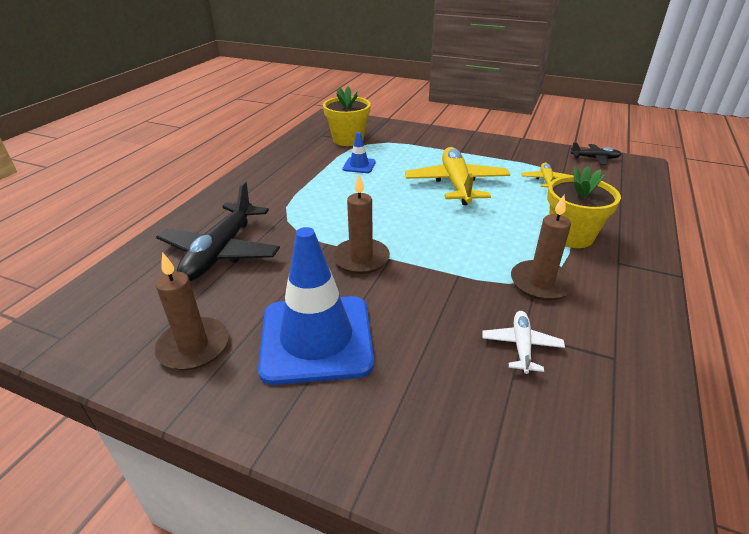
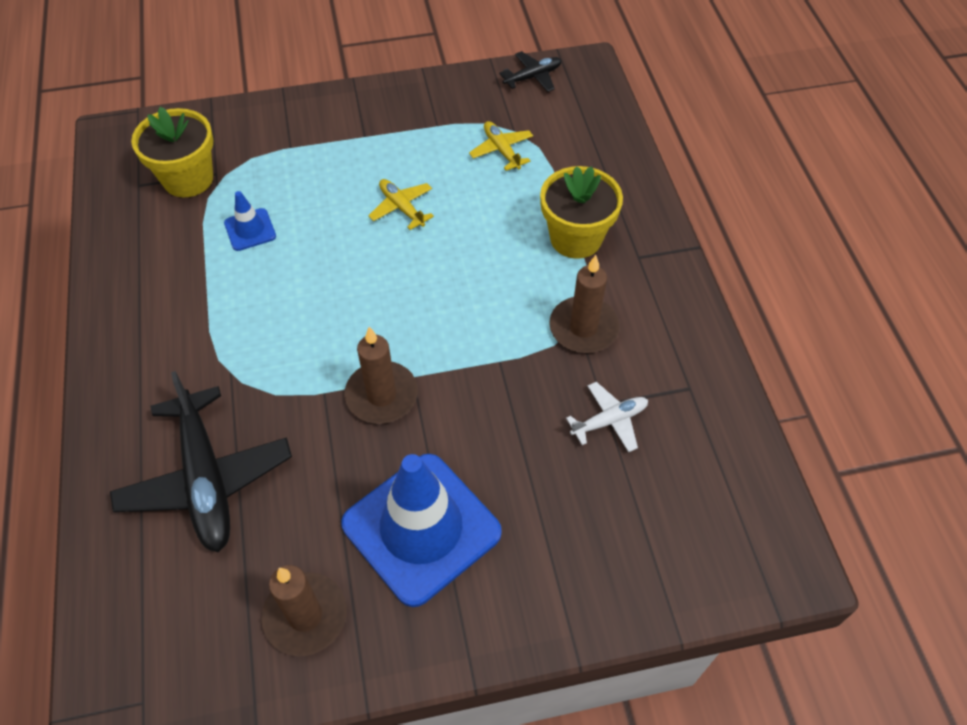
camera: 35 degrees left, 20 degrees up
(456, 184) = (401, 208): yellow plane -> yellow plane, size x0.49
(521, 346) = (609, 421): white plane -> white plane turned 90 degrees clockwise

